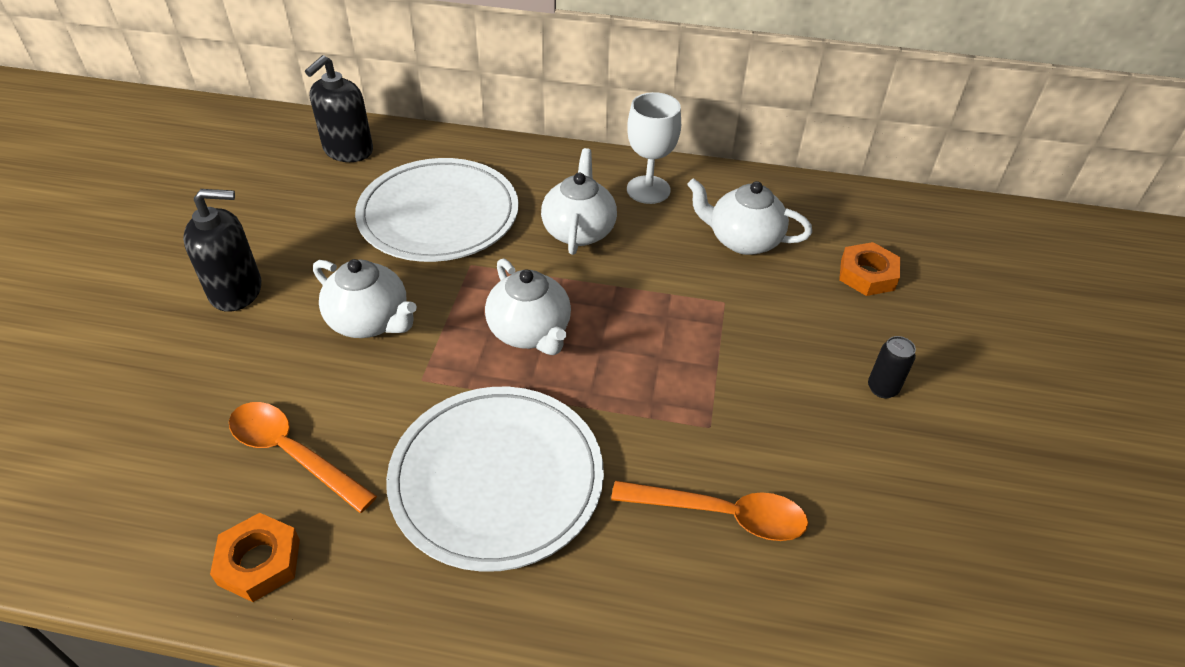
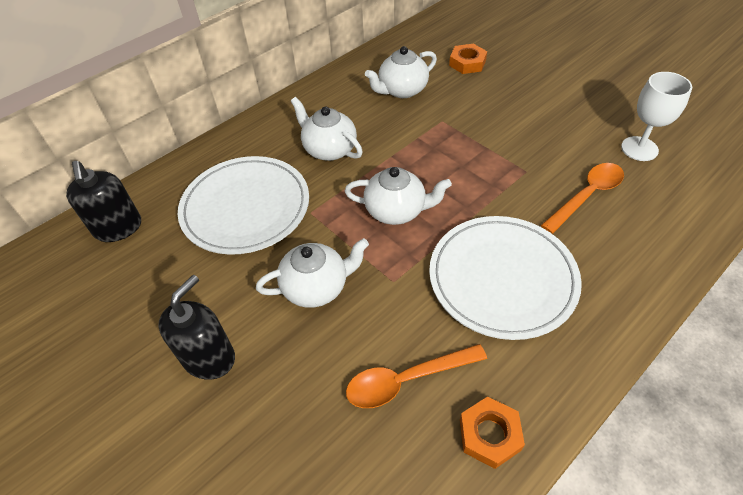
camera: 50 degrees left, 5 degrees up
(648, 190) = (323, 104): white goblet -> white goblet (639, 149)
(882, 388) = (545, 99): black can -> none

